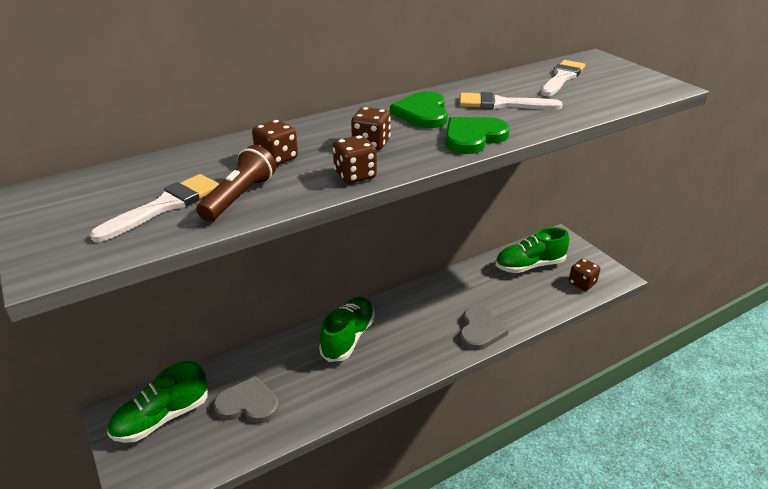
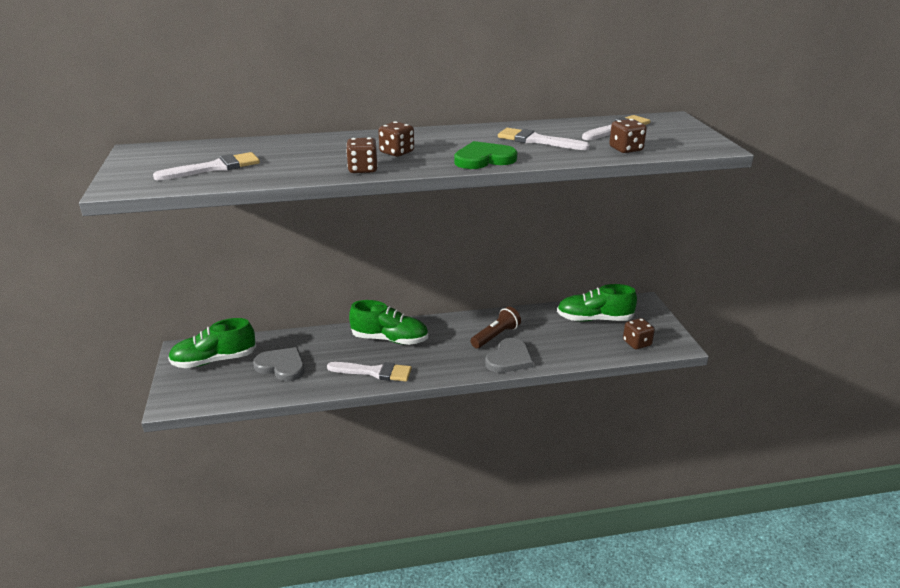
camera: 20 degrees right, 5 degrees down
(240, 197) = (268, 170): brown flashlight -> brown flashlight (496, 336)
(277, 158) = (317, 152): brown dice -> brown dice (626, 149)
(348, 337) = (390, 339): green shoe -> green shoe turned 60 degrees clockwise
(355, 383) = (374, 372): none -> white brush
(422, 113) = (461, 138): green heart -> none

